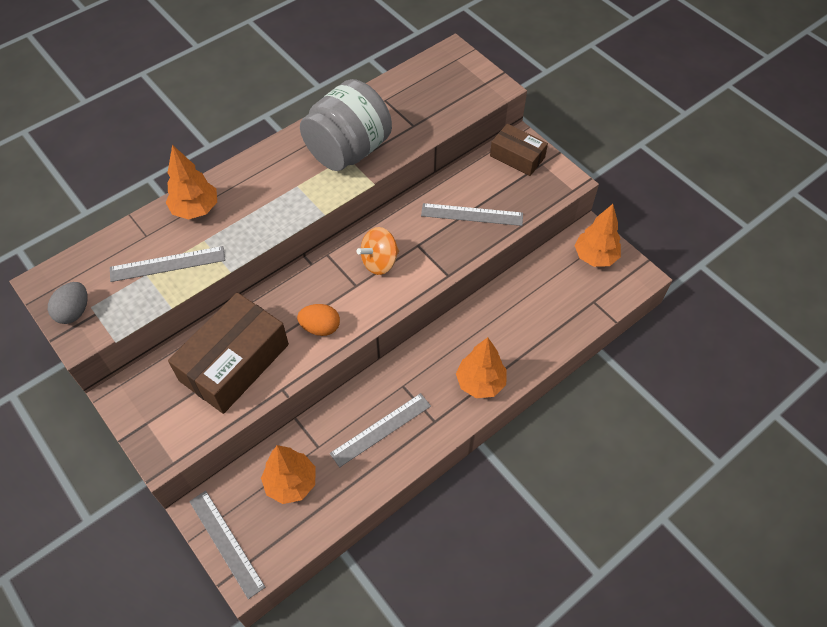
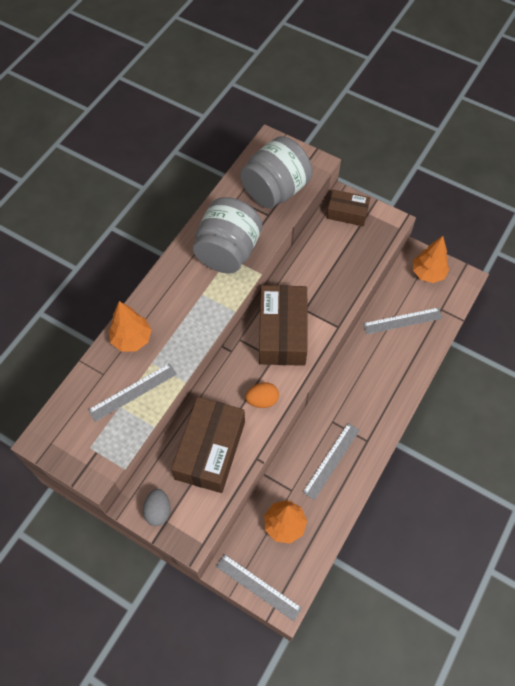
camera: 20 degrees left, 5 degrees up
(74, 311) = (78, 456): grey egg -> grey egg (158, 511)
(379, 262) = (282, 332): orange spinning top -> brown box
(434, 102) = (275, 190): none -> grey jar
(472, 215) = (334, 272): grey ruler -> grey ruler (402, 321)
(480, 383) = (387, 400): orange tree -> none

